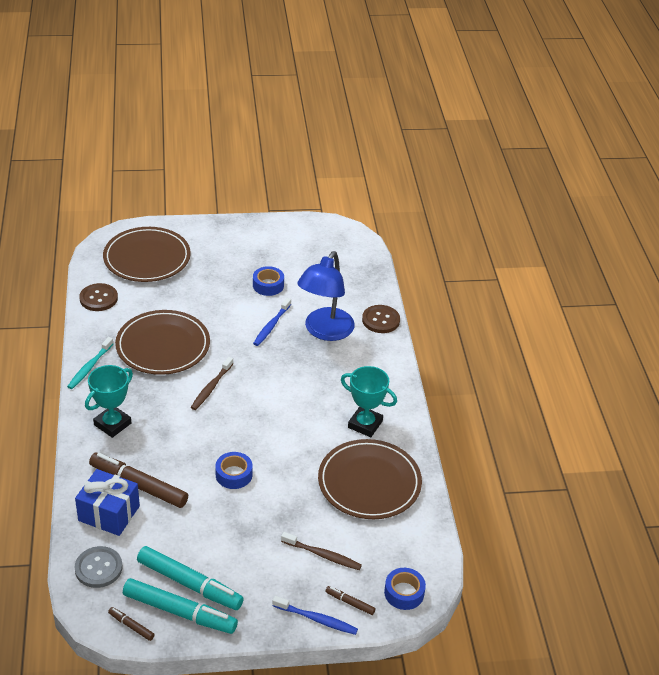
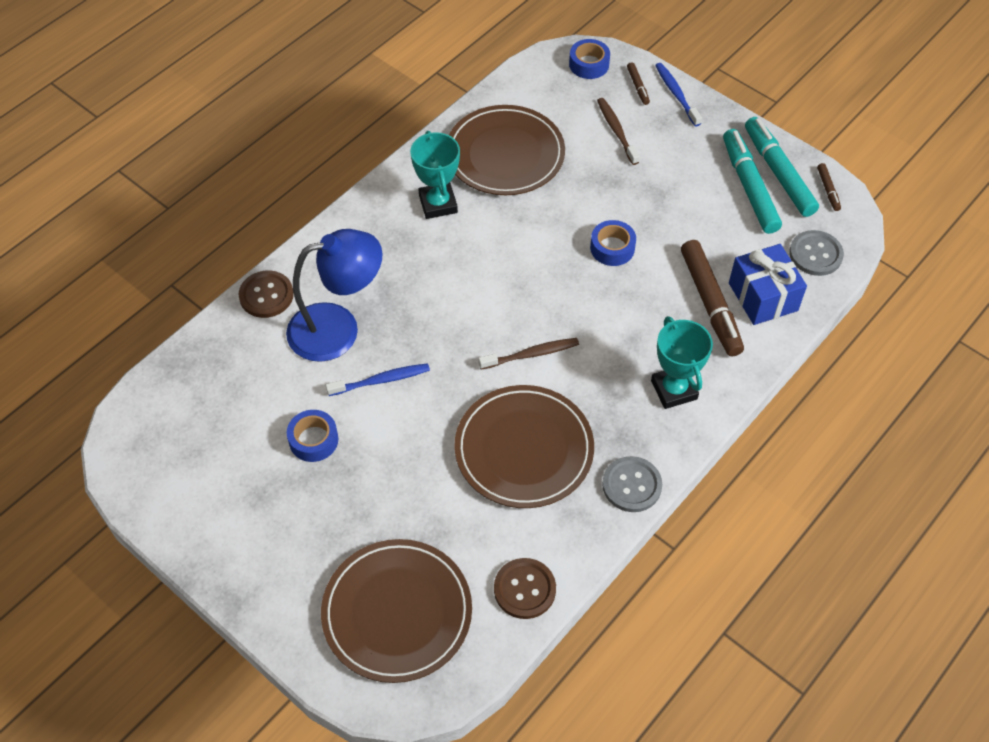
camera: 130 degrees left, 15 degrees up
(90, 367) = (631, 485): turquoise toothbrush -> grey button
(112, 424) = (674, 390): turquoise trophy -> turquoise trophy turned 75 degrees clockwise

